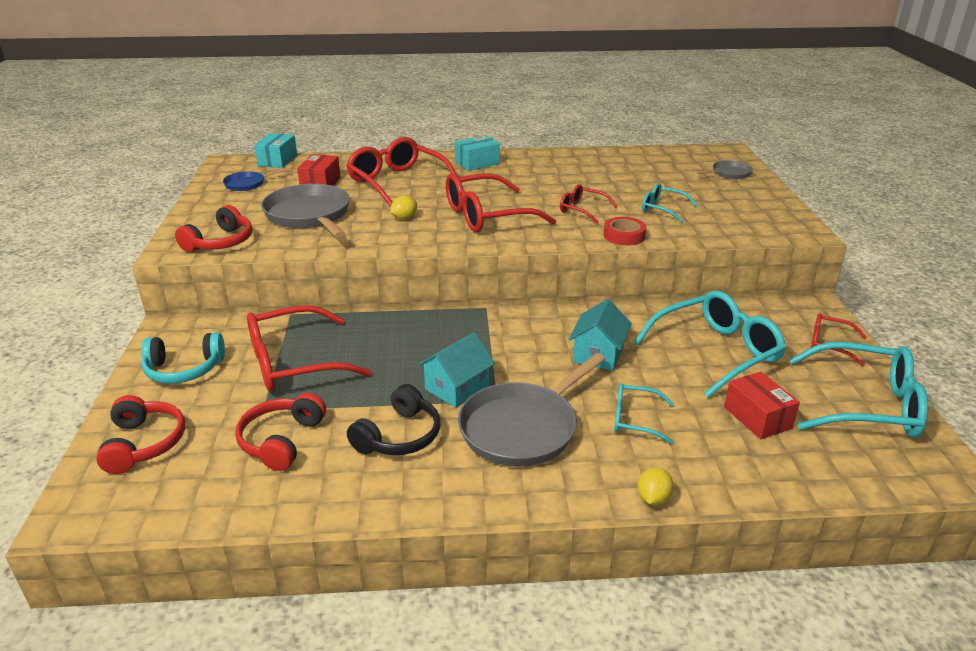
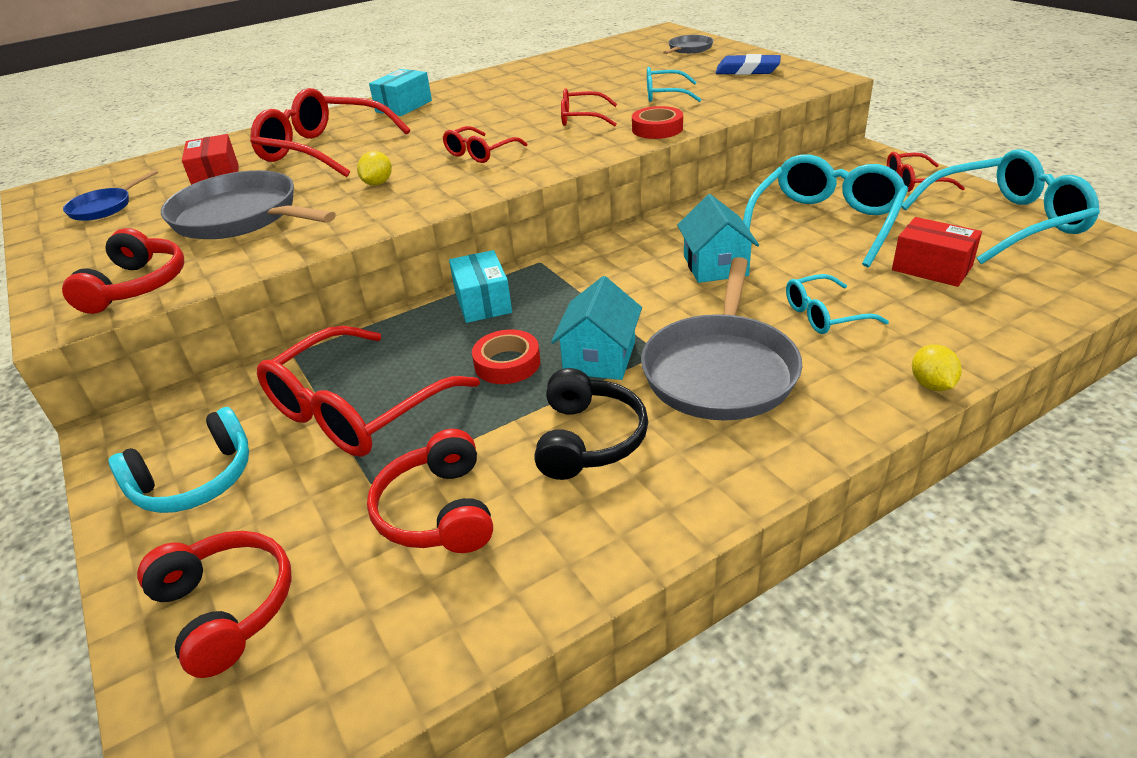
camera: 25 degrees left, 5 degrees up
(277, 160) = (122, 170): turquoise box -> turquoise box (482, 302)
(399, 369) = (507, 363): none -> red tape
(487, 216) = (480, 153): red glasses -> red glasses, size x0.52
(752, 206) = (747, 70): none -> blue eraser

